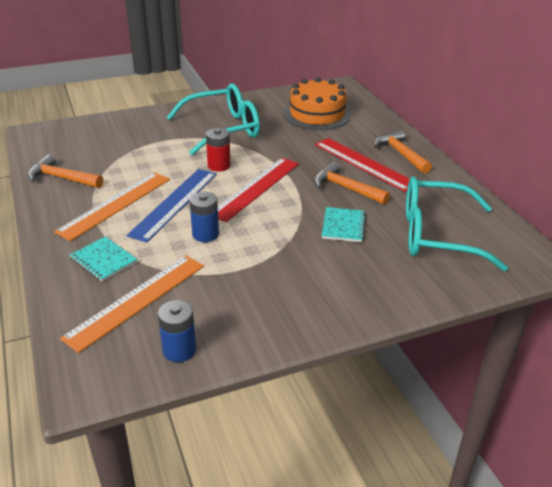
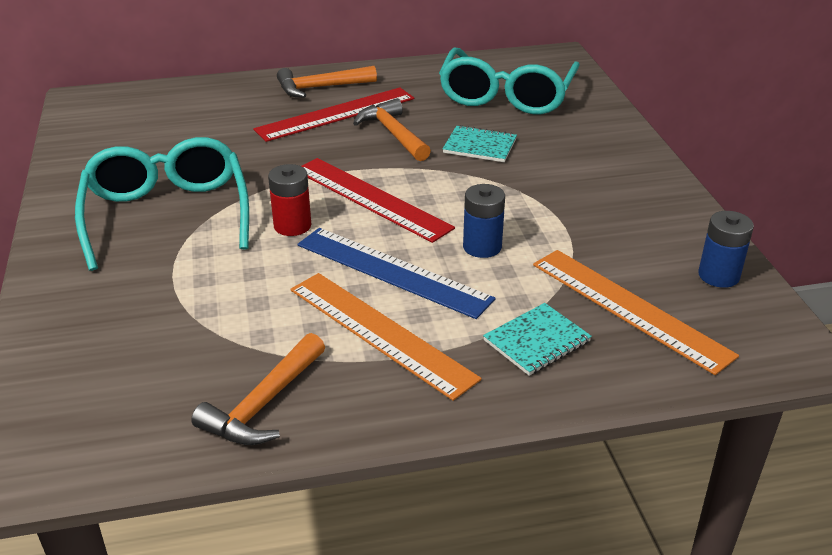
camera: 80 degrees left, 0 degrees up
(317, 114) = (169, 129): orange cake -> none
(346, 188) = (393, 134): orange hammer -> orange hammer turned 105 degrees clockwise

